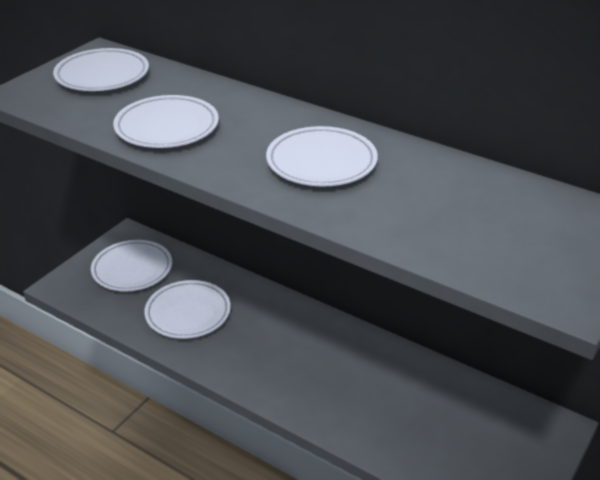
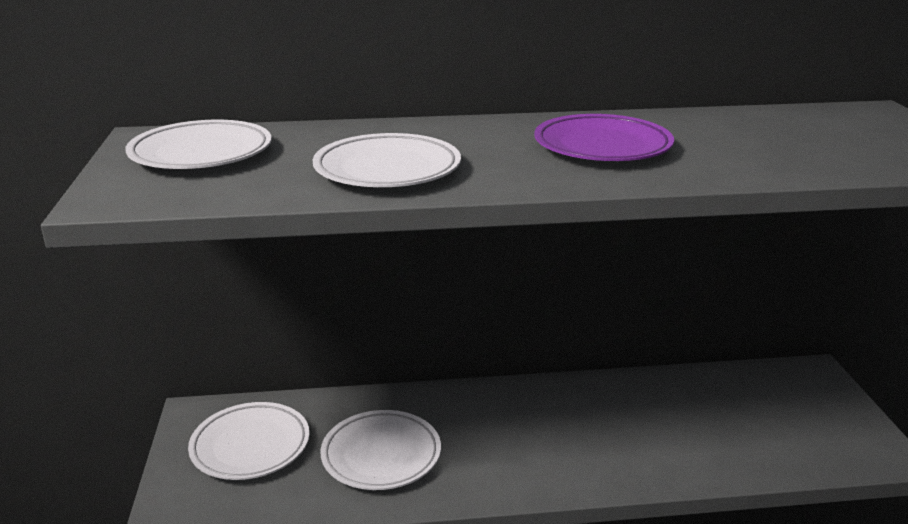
camera: 40 degrees left, 10 degrees down
(321, 162) = (602, 146): white plate -> purple plate

